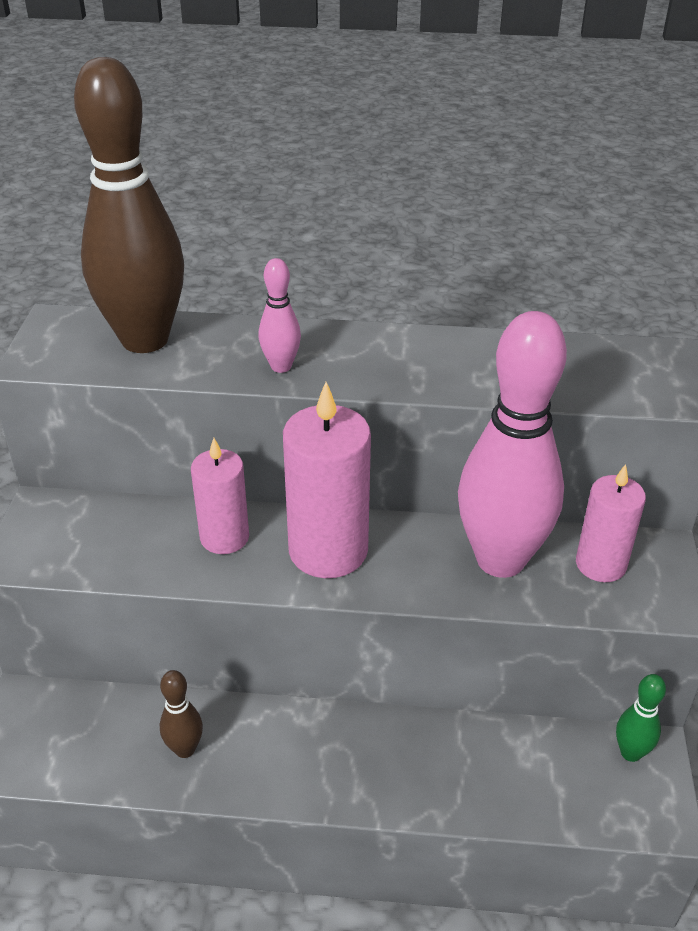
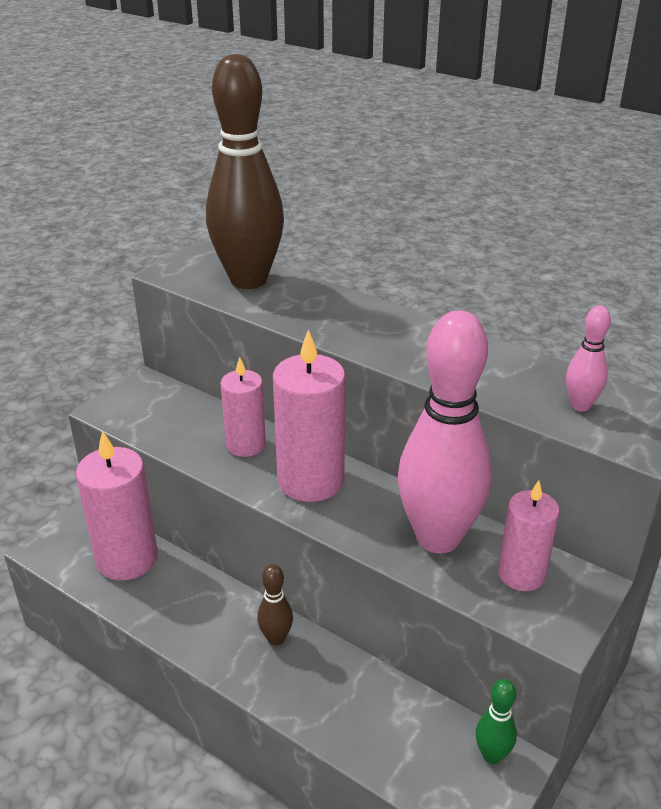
camera: 30 degrees right, 5 degrees down
(117, 727) = (127, 558): none -> pink candle
(185, 749) = (158, 592): brown bowling pin -> brown bowling pin (276, 638)
(281, 366) = (325, 324): pink bowling pin -> pink bowling pin (580, 405)

